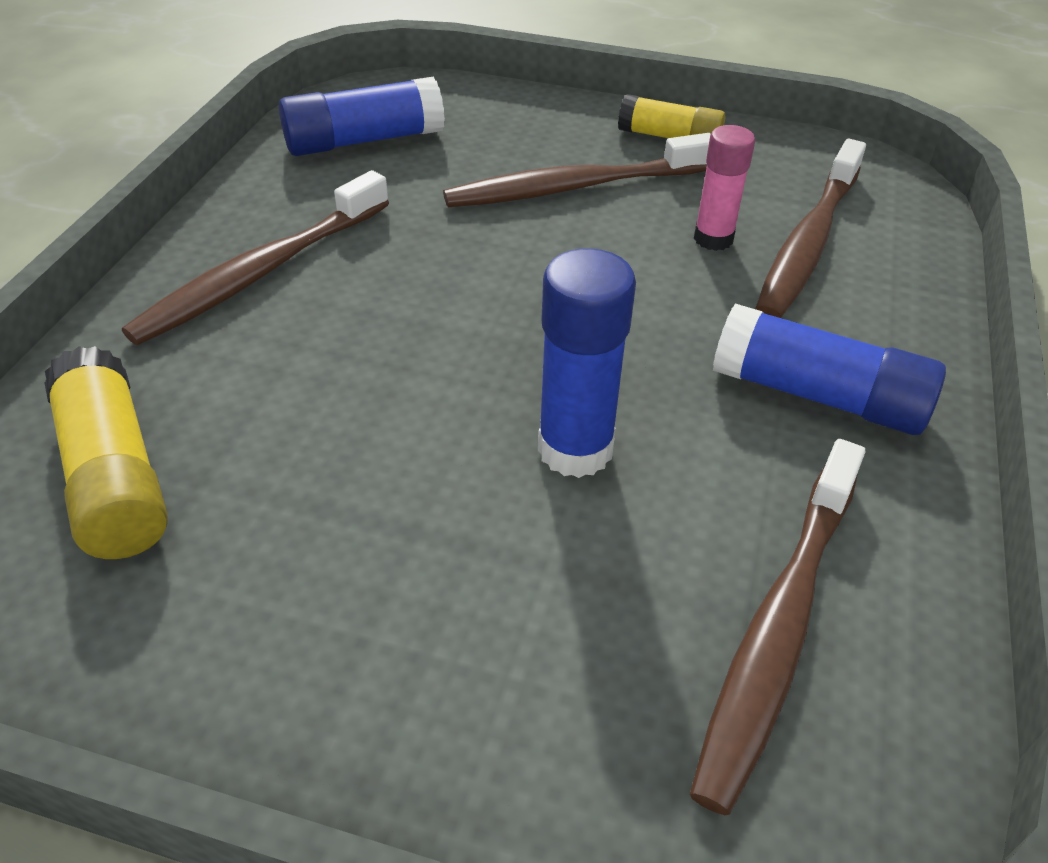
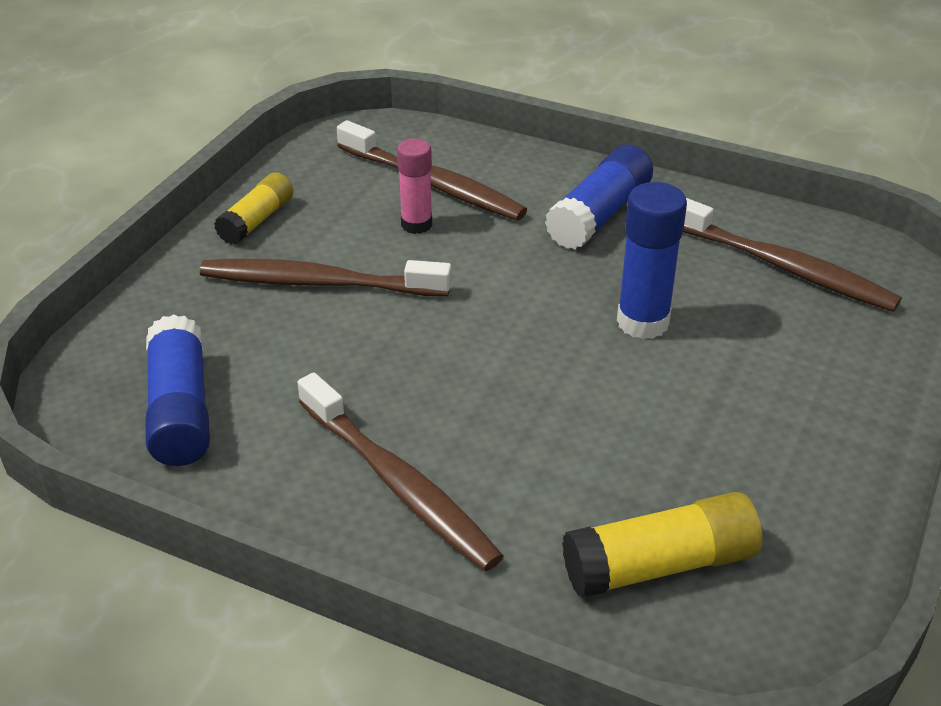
camera: 80 degrees left, 5 degrees down
(574, 187) = (319, 283): brown toothbrush -> brown toothbrush turned 105 degrees clockwise

